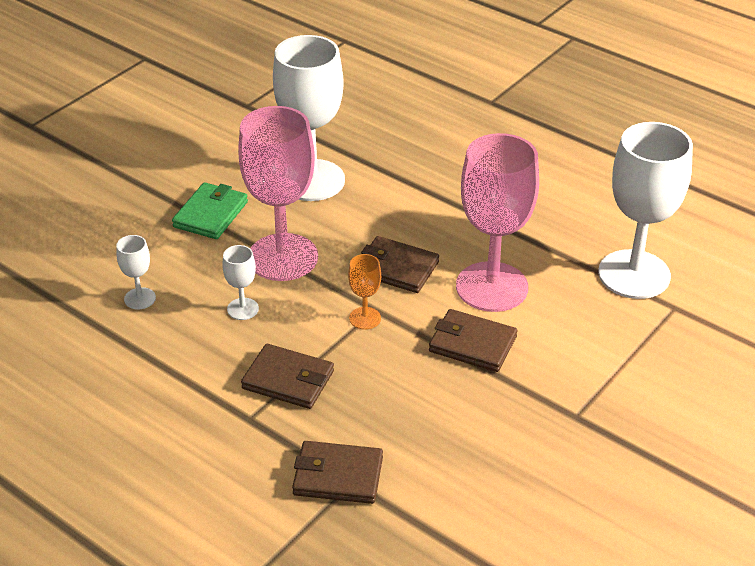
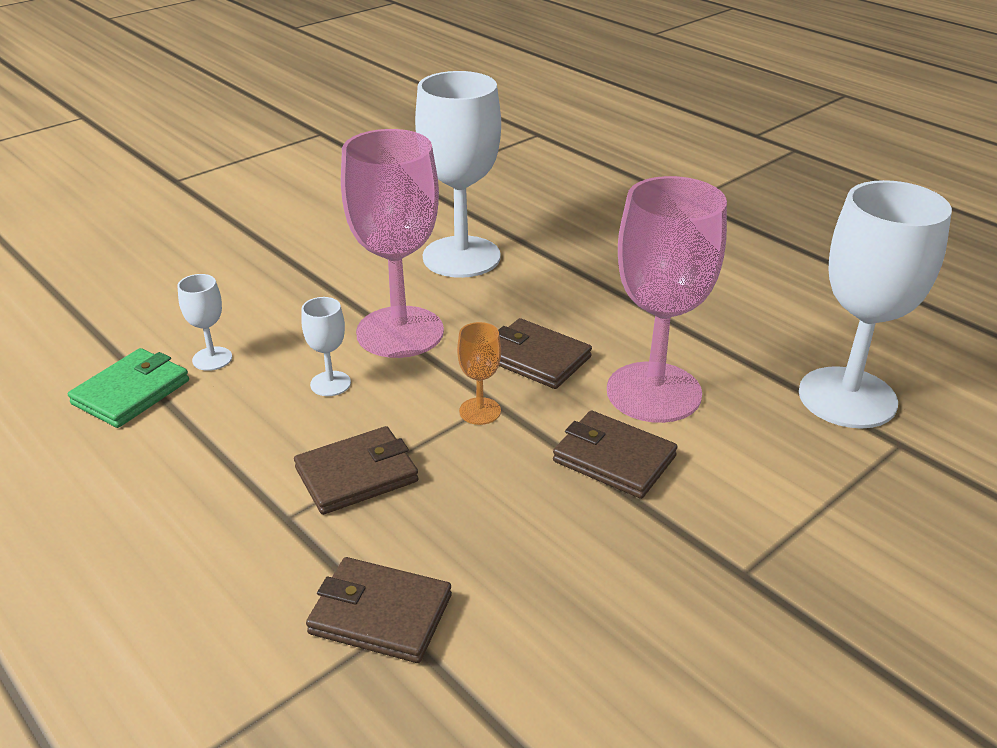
camera: 10 degrees right, 5 degrees down
(210, 214) = (332, 280): green wallet -> green wallet (131, 392)
(288, 380) = (356, 475): brown wallet -> brown wallet turned 60 degrees counterclockwise

